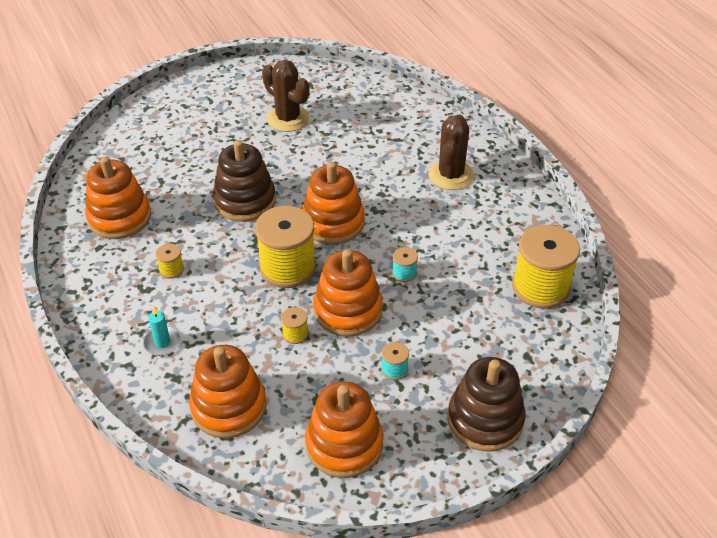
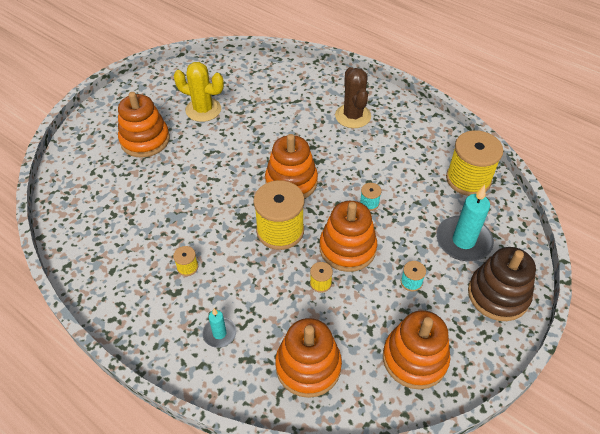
camera: 25 degrees left, 5 degrees up
(119, 217) = (114, 238): orange stacking toy -> orange stacking toy (145, 140)
(245, 201) = (211, 188): brown stacking toy -> none
(288, 119) = (203, 110): brown cactus -> yellow cactus
(486, 350) = (463, 241): none -> turquoise candle

